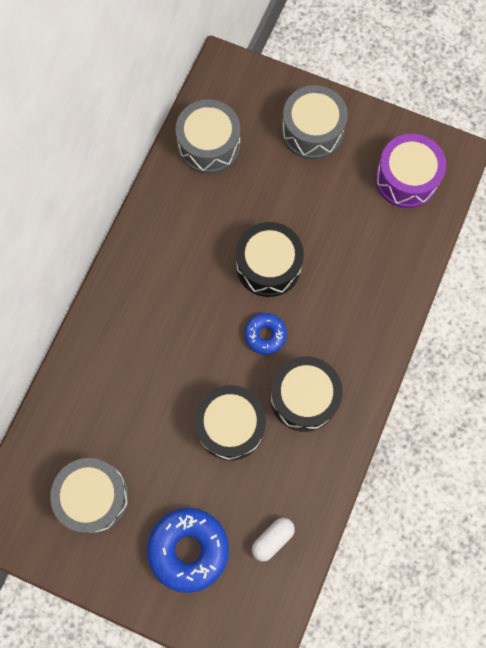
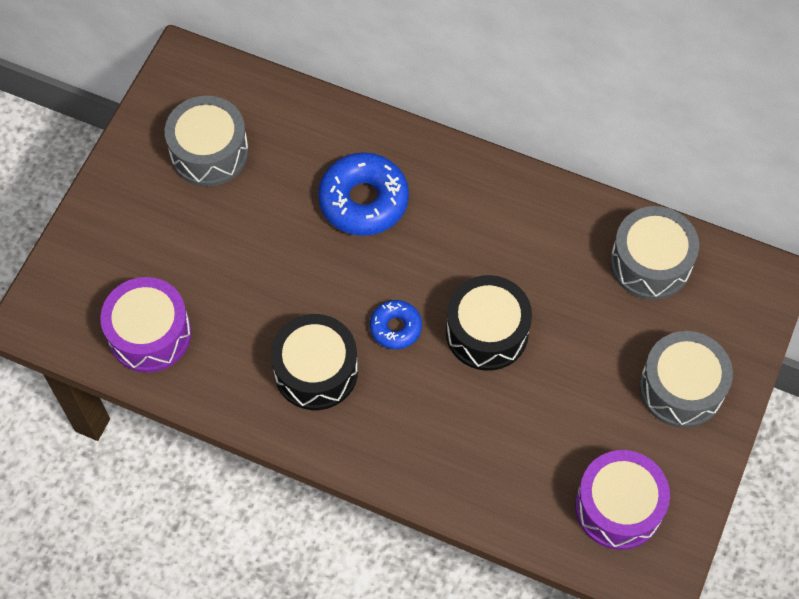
camera: 90 degrees right, 10 degrees down
(188, 549) = (145, 247): blue donut -> blue donut (363, 201)
(230, 425) = (284, 289): black drum -> none
(272, 539) = (150, 334): white capsule -> purple drum

